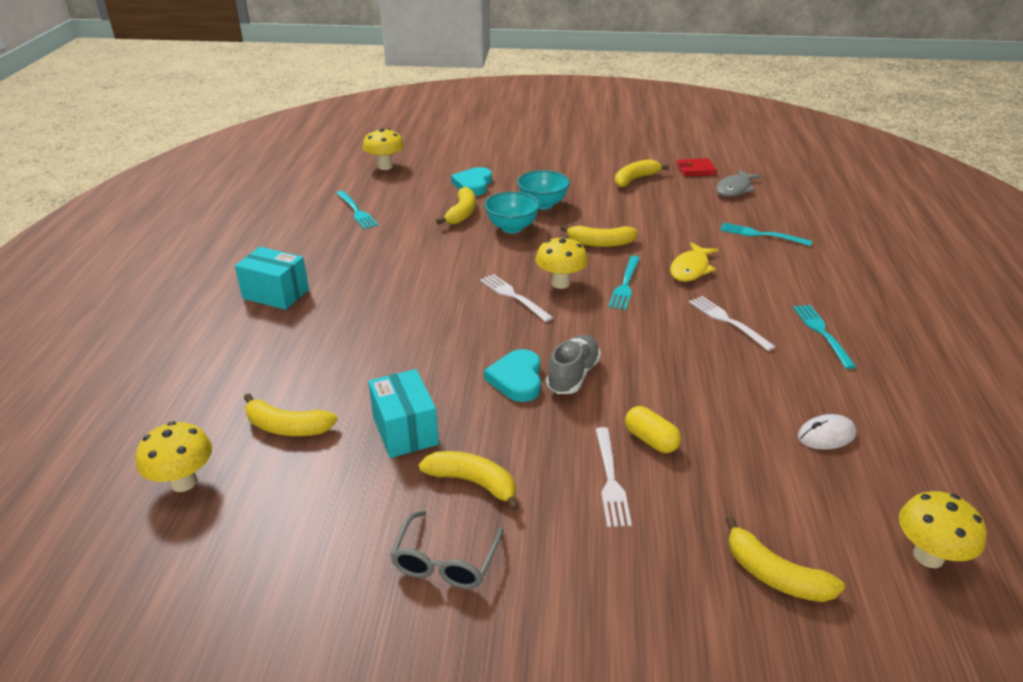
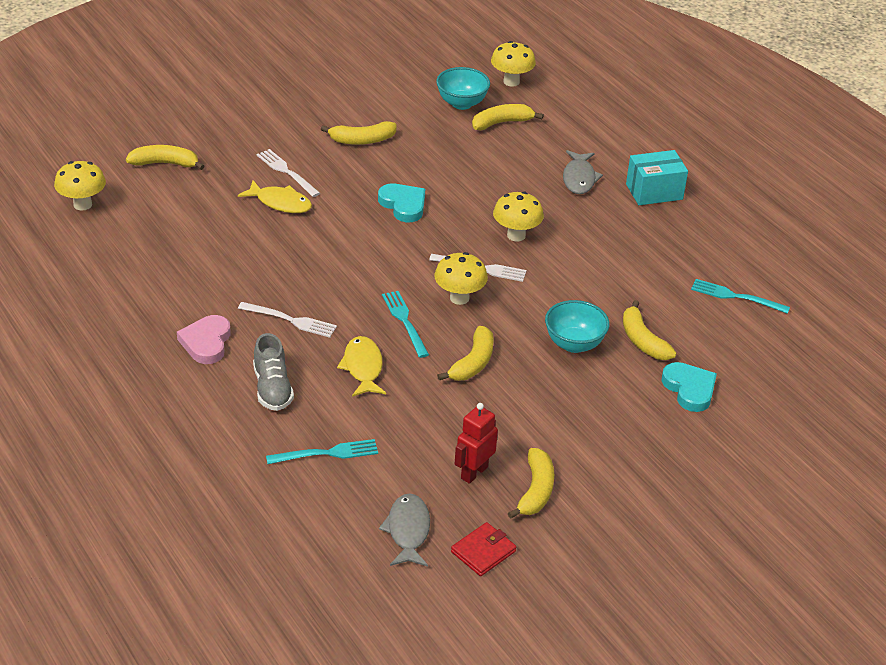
camera: 140 degrees right, 5 degrees up
(315, 332) = (579, 178): none -> grey fish
(385, 166) = (815, 373): yellow mushroom -> yellow mushroom (516, 235)
(405, 430) = (433, 148): turquoise box -> none
(445, 561) = (337, 106): grey glasses -> none
(542, 204) = (585, 392): turquoise bowl -> turquoise bowl (461, 103)
(573, 375) = (368, 223): grey shoe -> grey shoe (272, 388)
(600, 243) = (473, 363): yellow banana -> yellow banana turned 150 degrees clockwise
(651, 440) = (280, 203): yellow capsule -> yellow fish
(665, 197) = (474, 472): none -> red robot
(822, 333) = (206, 342): turquoise fork -> pink heart
(826, 435) = (167, 253): white mouse -> none

